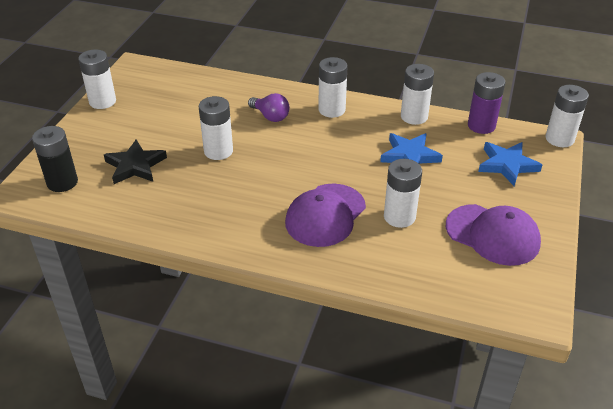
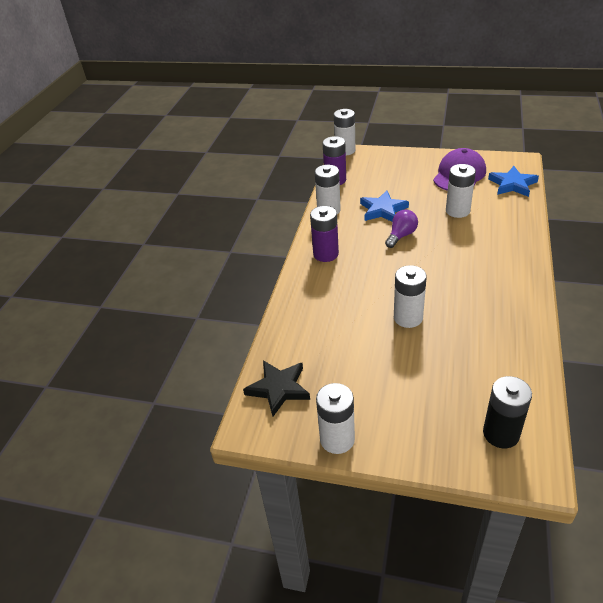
camera: 90 degrees left, 0 degrees up
(135, 166) = (451, 376): black star -> black star (279, 388)
(270, 116) = (343, 291): purple light bulb -> purple light bulb (401, 236)
(325, 215) = (471, 244): purple cap -> none
(331, 110) = (325, 254): white battery -> purple battery
(507, 165) = (381, 170): blue star -> blue star (512, 184)

